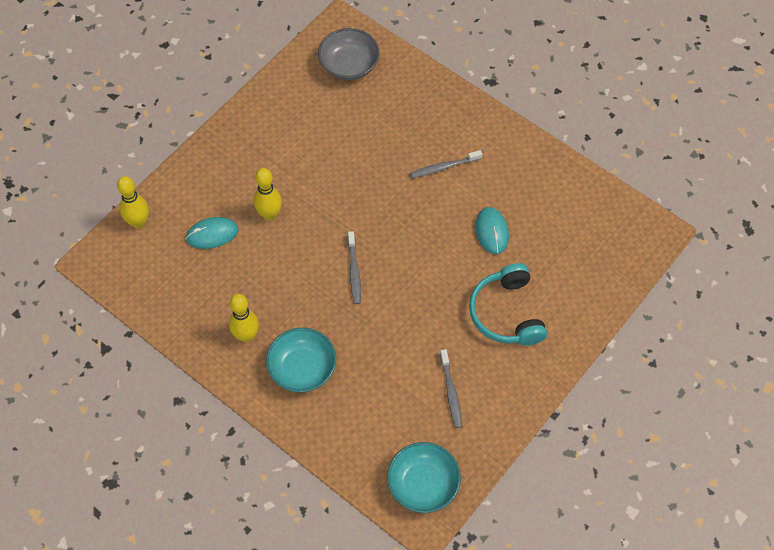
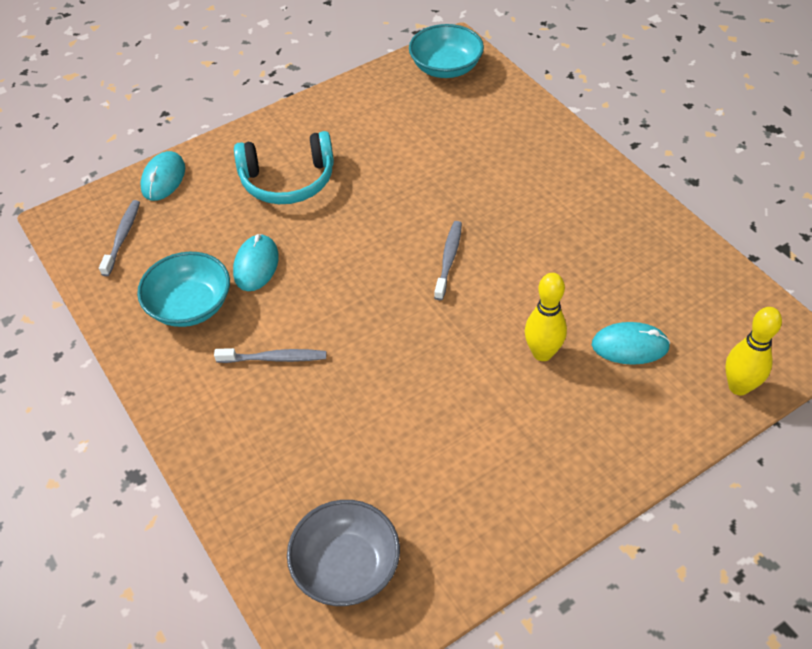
camera: 160 degrees left, 10 degrees down
(246, 336) = (602, 221): yellow bowling pin -> none
(302, 369) = (542, 178): turquoise bowl -> turquoise bowl (190, 306)
(451, 392) = (385, 127): grey toothbrush -> grey toothbrush (122, 237)
(506, 313) = (288, 180): turquoise headphones -> turquoise headphones turned 75 degrees clockwise
(607, 290) = (163, 178): none -> turquoise mouse

